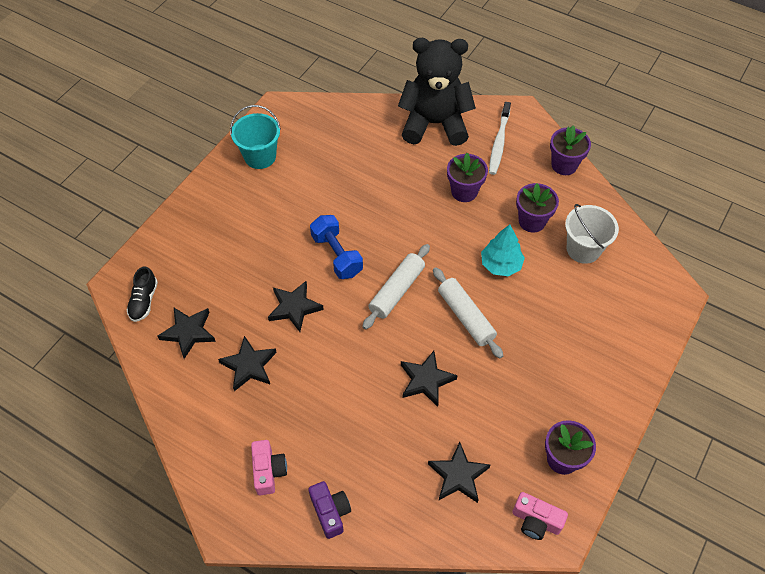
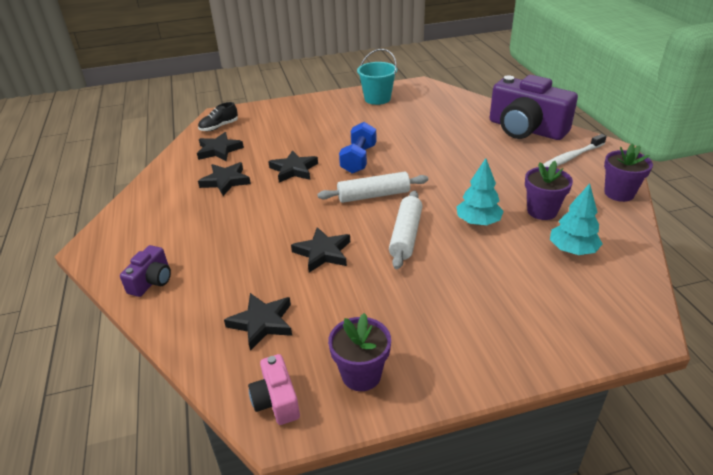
camera: 45 degrees right, 20 degrees down
(268, 471) = (154, 235): pink camera -> none
(434, 124) = (526, 129): black teddy bear -> purple camera
(464, 191) = (502, 170): purple flower pot -> none
(583, 249) = (572, 250): white bucket -> turquoise tree

